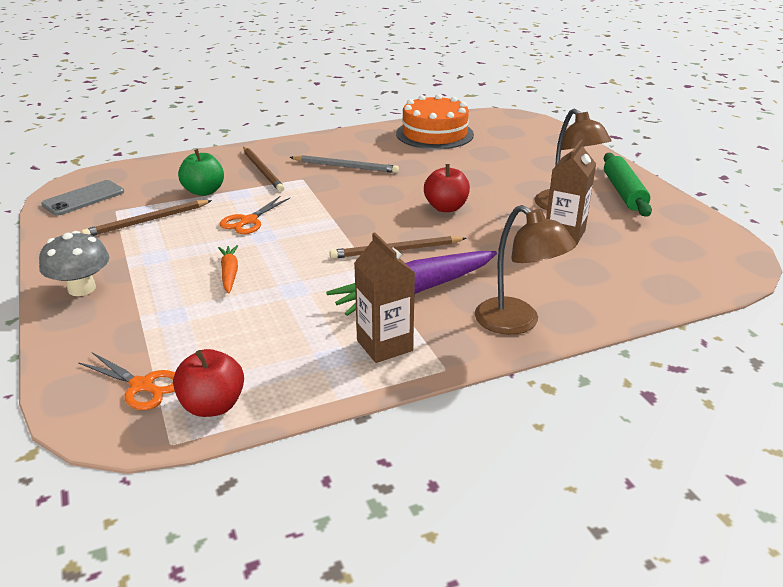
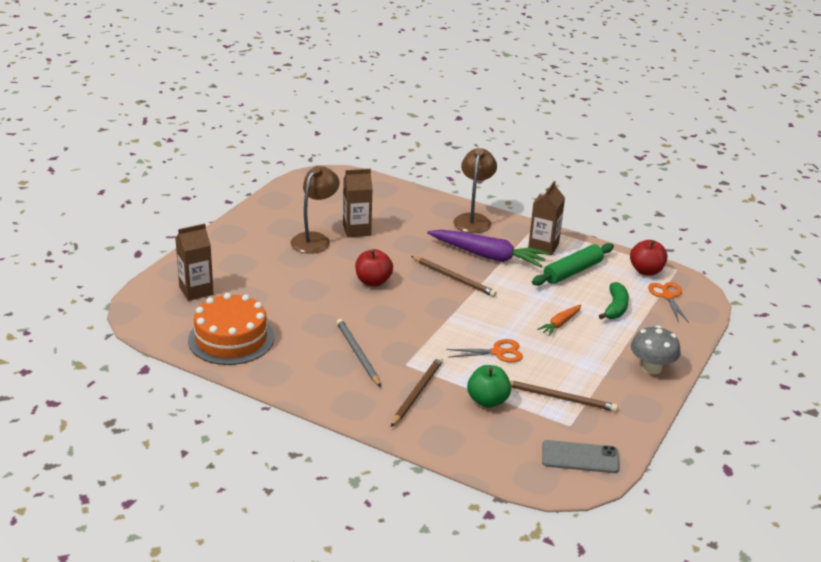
camera: 130 degrees left, 0 degrees up
(192, 326) = (615, 308): none -> green banana
(522, 139) = (196, 291): none -> brown carton
(623, 192) = (264, 224): green rolling pin -> green rolling pin (572, 272)

